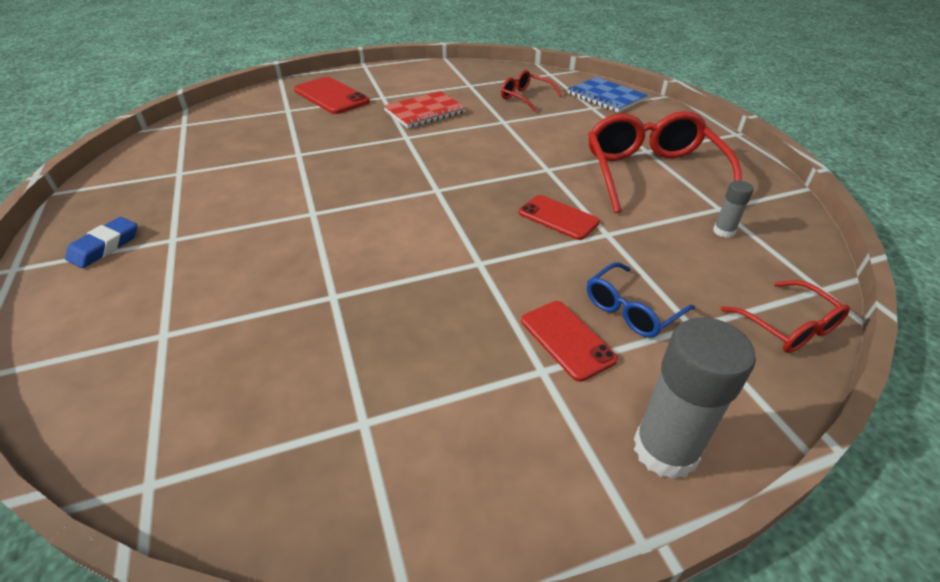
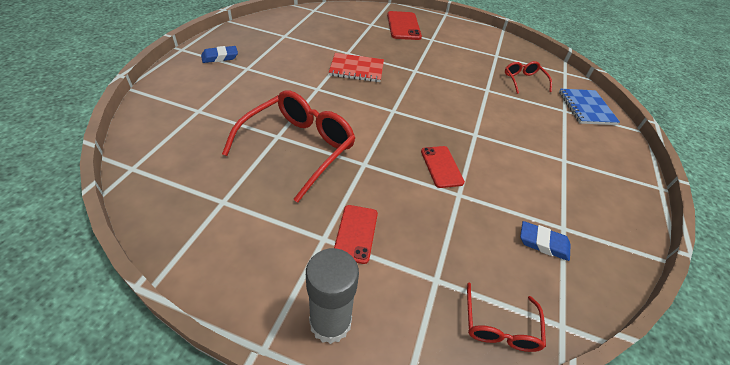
camera: 35 degrees right, 5 degrees up
(425, 112) = (445, 60): red notebook -> red notebook (356, 69)
(631, 310) = (412, 244): blue glasses -> none
(651, 174) = (544, 177): red glasses -> red glasses (299, 147)
(723, 231) = (543, 243): grey glue stick -> blue eraser

